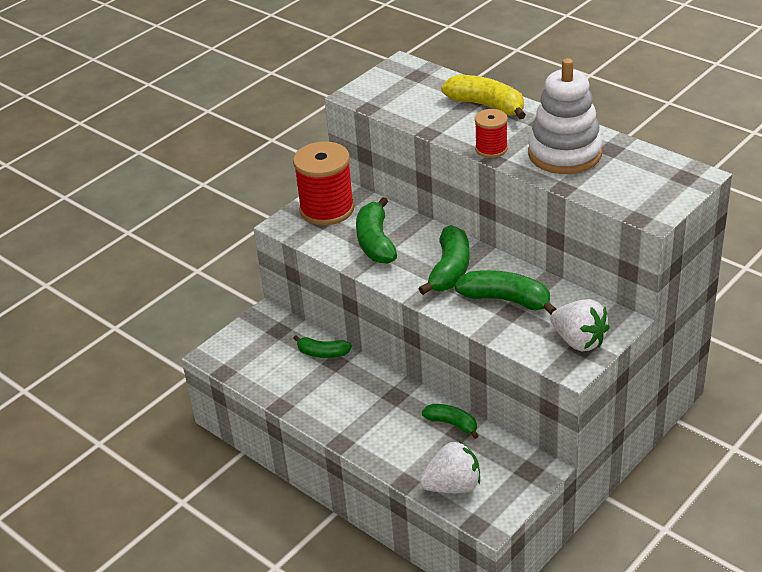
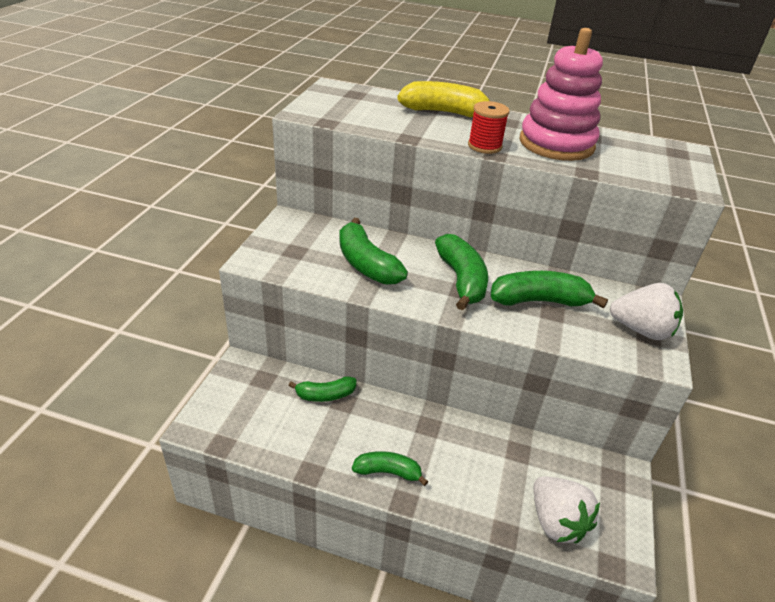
camera: 30 degrees left, 0 degrees up
(327, 209) = (293, 239): red spool -> none
(452, 424) = (505, 444): green banana -> green banana (388, 472)
(453, 486) = (556, 522): white strawberry -> white strawberry turned 105 degrees clockwise
(564, 154) = (556, 144): white stacking toy -> pink stacking toy

